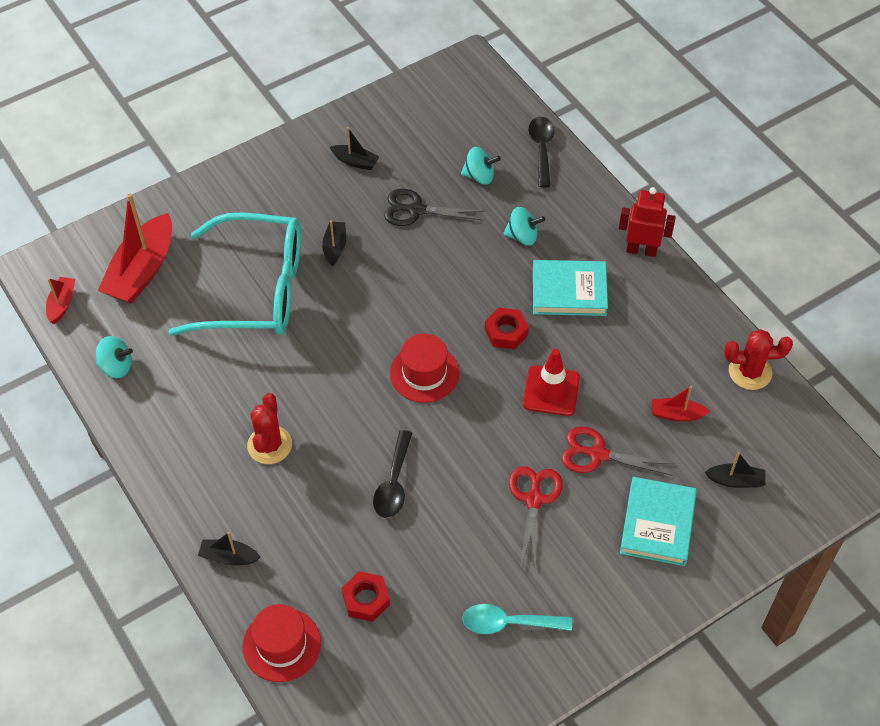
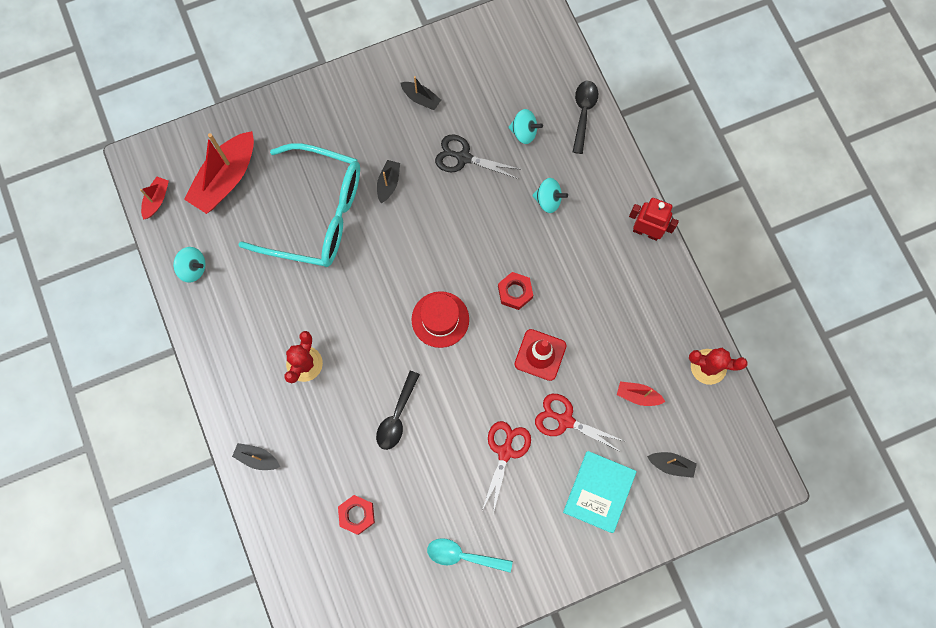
camera: 10 degrees right, 20 degrees up
(281, 645) = (286, 541): red hat -> none
(569, 291) = (576, 261): turquoise book -> none

